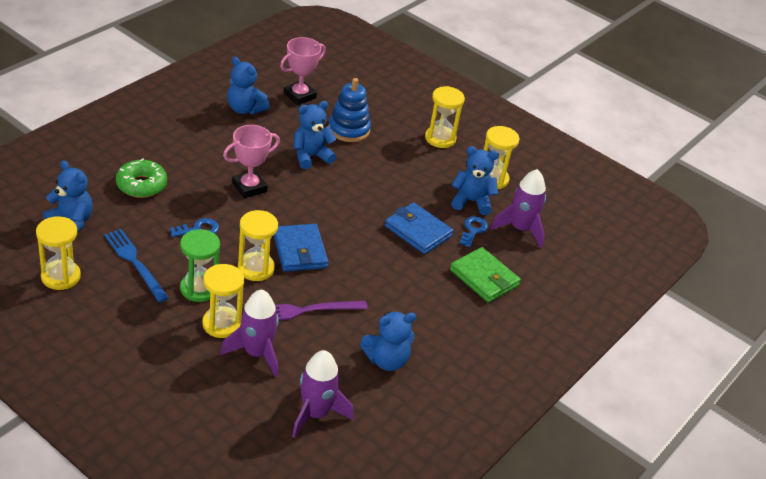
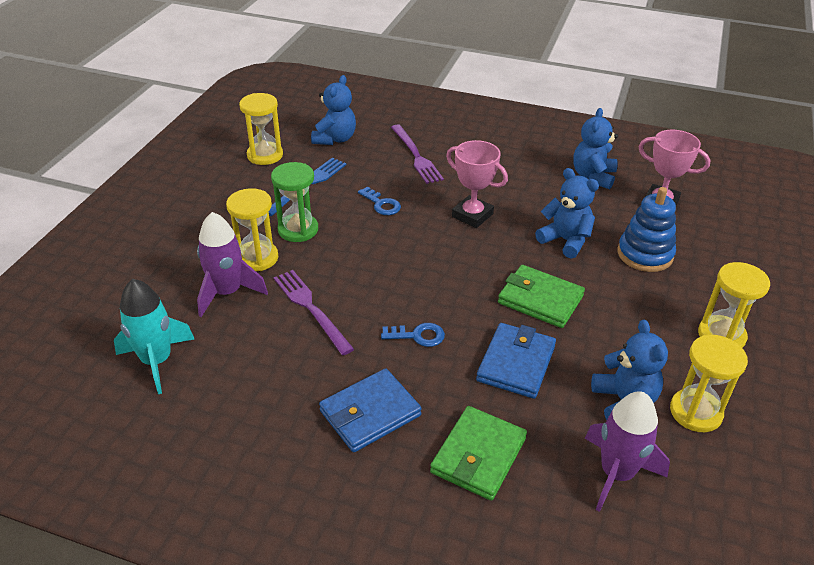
camera: 75 degrees right, 0 degrees up
(141, 185) = (416, 156): green donut -> purple fork
(256, 268) = (352, 255): yellow hourglass -> none
(300, 251) = (402, 277): blue wallet -> blue wallet (370, 413)
(316, 414) = (157, 361): purple rocket -> turquoise rocket
(365, 195) = (540, 299): none -> green wallet
(386, 360) = (266, 397): blue teddy bear -> none
(473, 230) = (566, 419): blue key -> blue key (418, 336)

